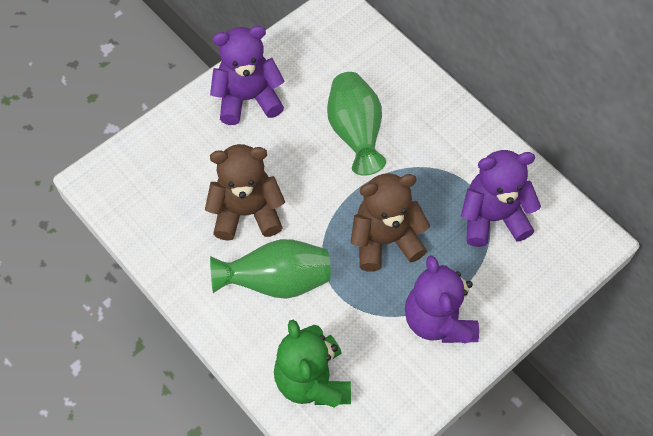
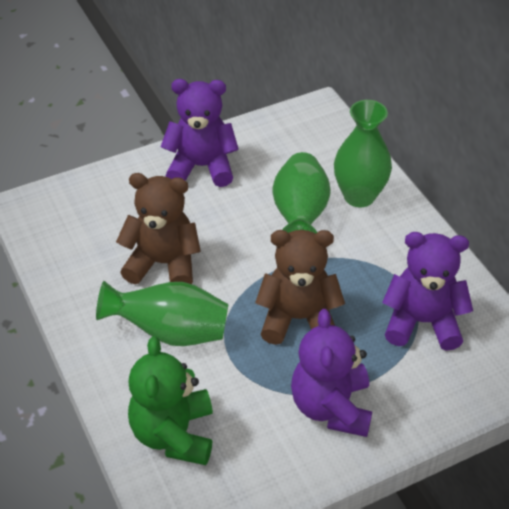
camera: 15 degrees right, 15 degrees down
(402, 98) = (359, 196): none -> green vase

